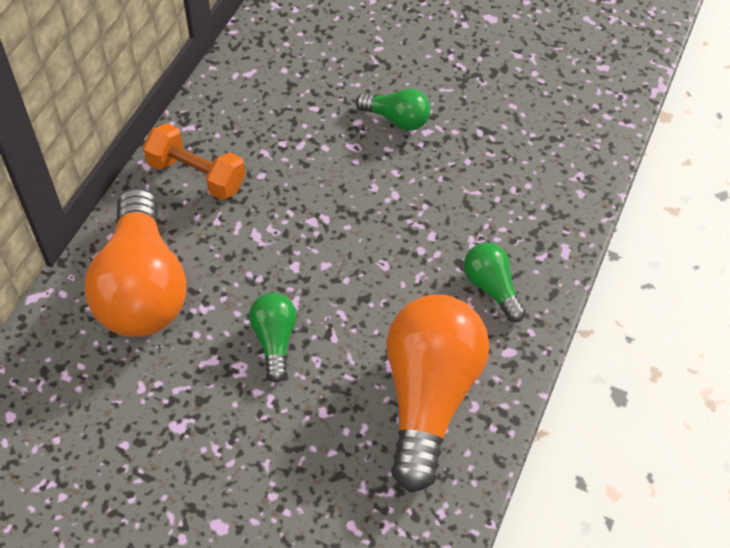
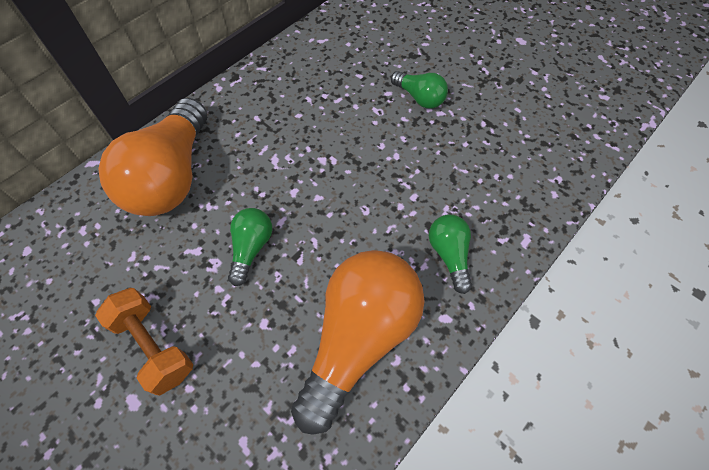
camera: 20 degrees right, 5 degrees up
(196, 175) = (251, 103): orange dumbbell -> orange dumbbell (154, 346)

